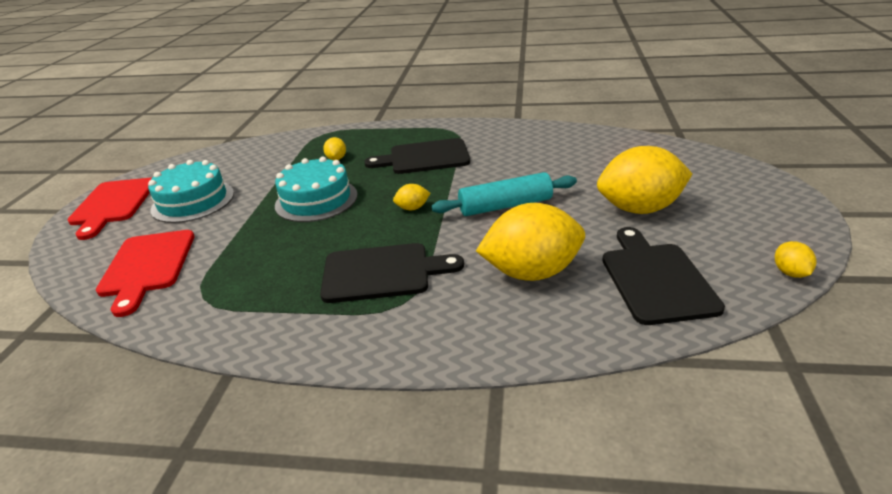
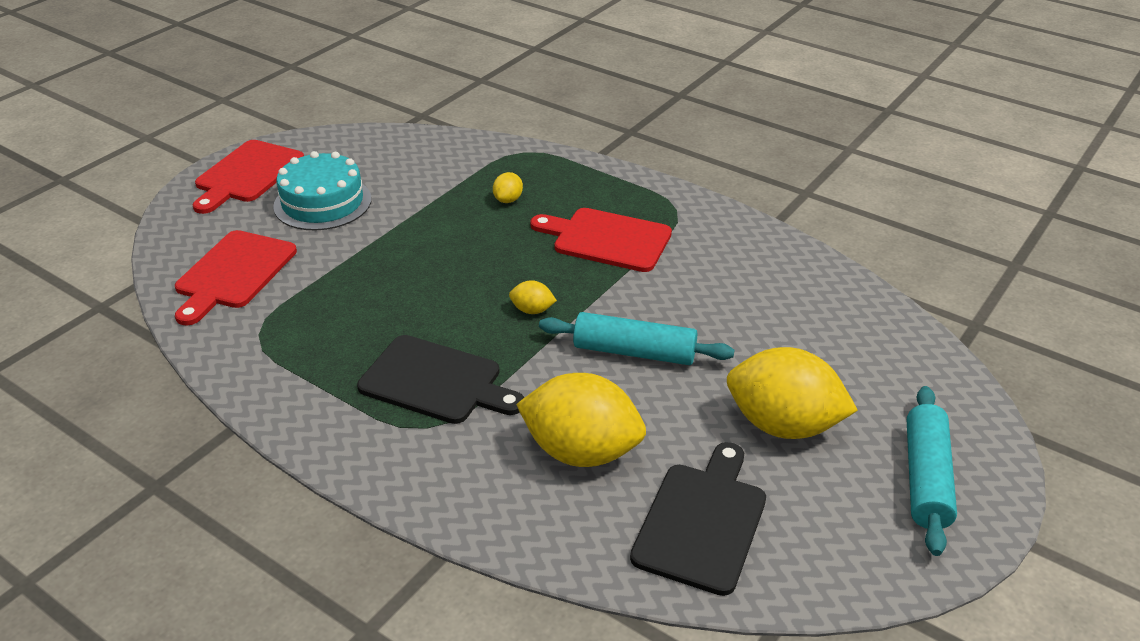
camera: 25 degrees right, 5 degrees up
(316, 200) = (443, 254): turquoise cake -> none
(424, 157) = (607, 239): black cutting board -> red cutting board
(748, 203) = (926, 478): none -> turquoise rolling pin
(790, 273) = (861, 588): yellow lemon -> none

